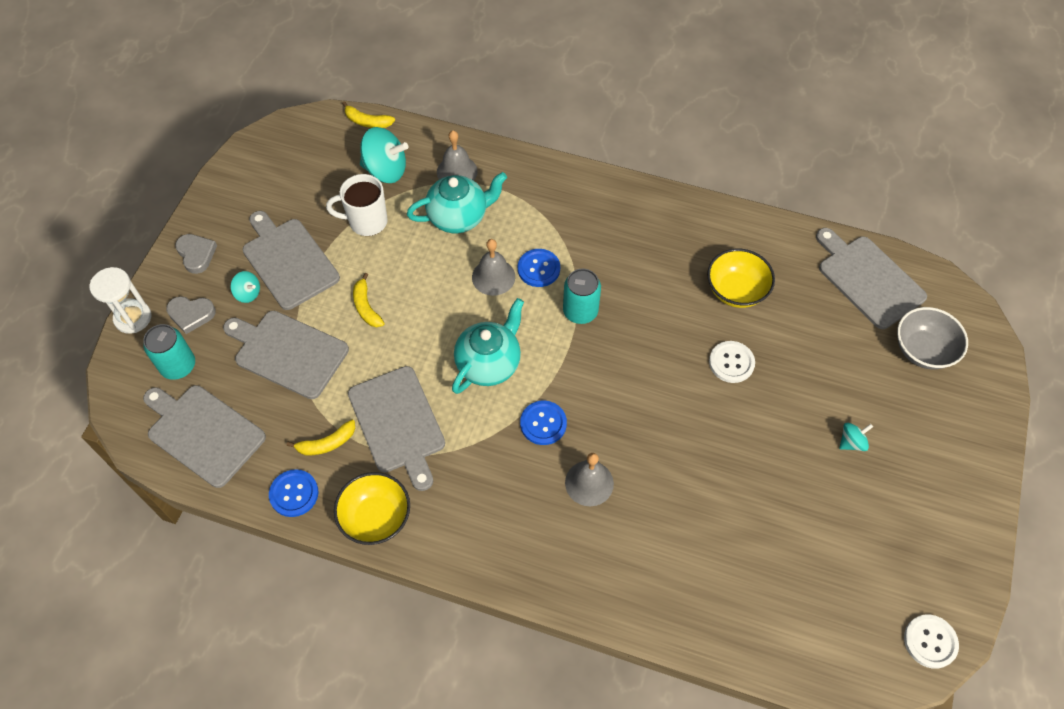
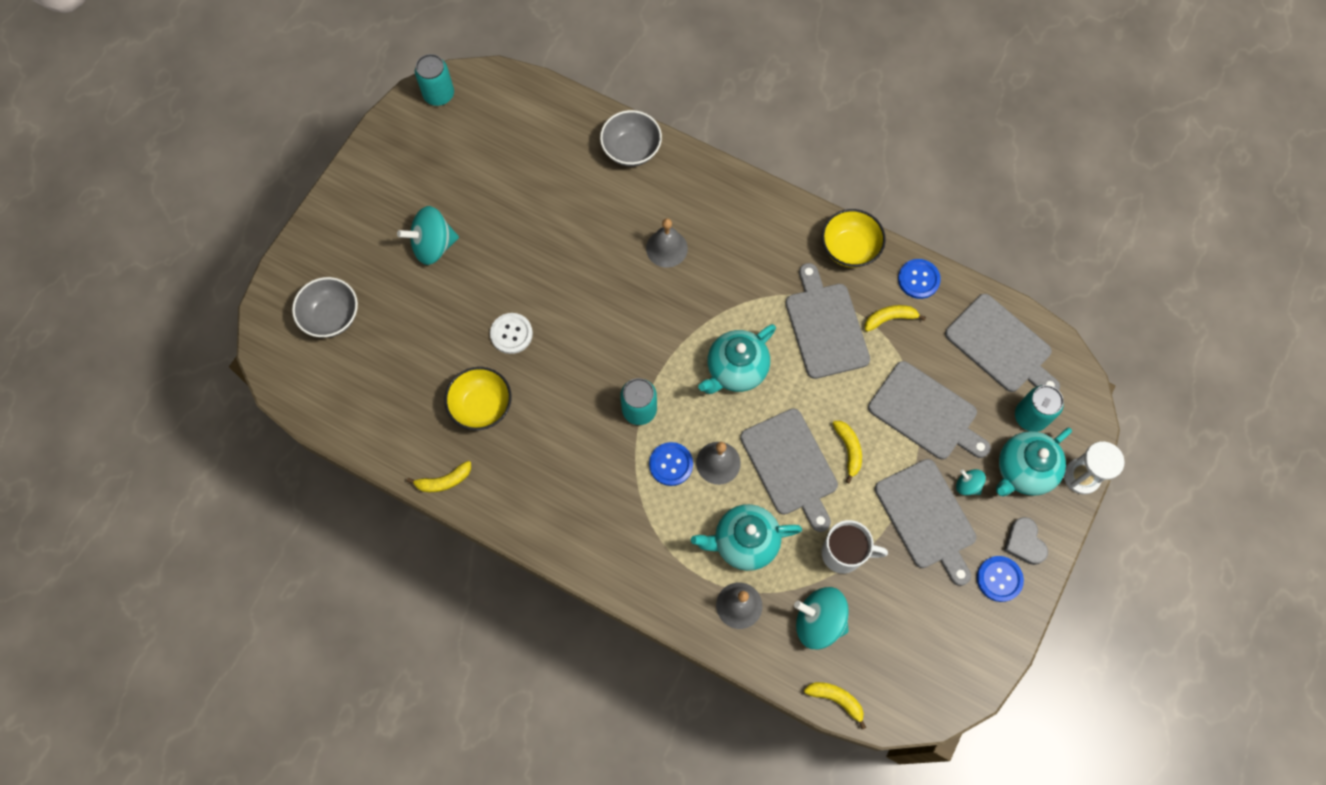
camera: 170 degrees left, 10 degrees up
(191, 314) = (1023, 470): grey heart -> turquoise teapot
(543, 423) = (696, 305): blue button -> blue button (999, 579)
(661, 604) = (631, 150): none -> grey bowl
(747, 224) = (444, 481): none -> yellow banana
(851, 442) = (433, 245): turquoise spinning top -> turquoise spinning top, size x1.94
(868, 279) = (348, 397): grey cutting board -> grey cutting board (791, 466)
(930, 641) = (439, 94): white button -> turquoise can

